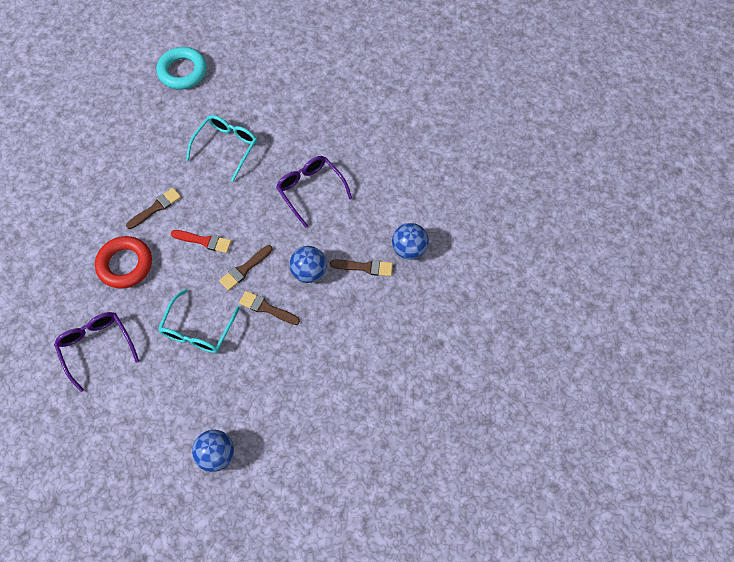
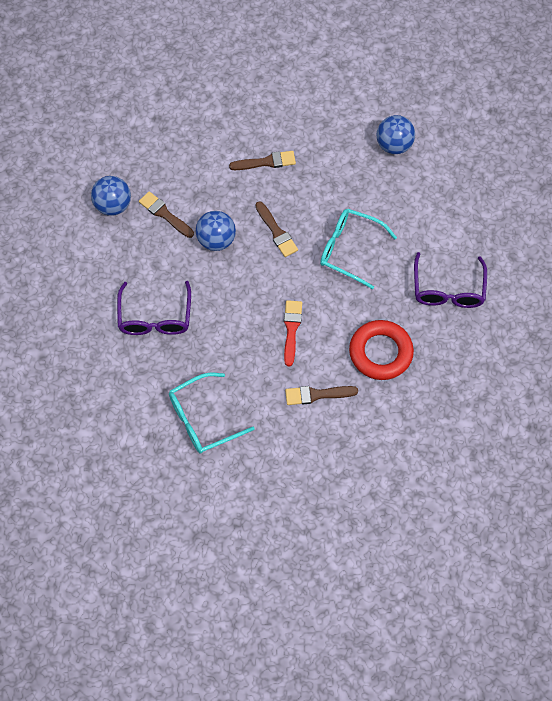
camera: 145 degrees left, 0 degrees up
(183, 71) = (185, 552): turquoise ring -> none
(198, 330) = (349, 250): turquoise glasses -> turquoise glasses turned 120 degrees counterclockwise
(204, 241) = (291, 329): red brush -> red brush turned 45 degrees clockwise
(244, 269) = (272, 278): brown brush -> brown brush (266, 162)

